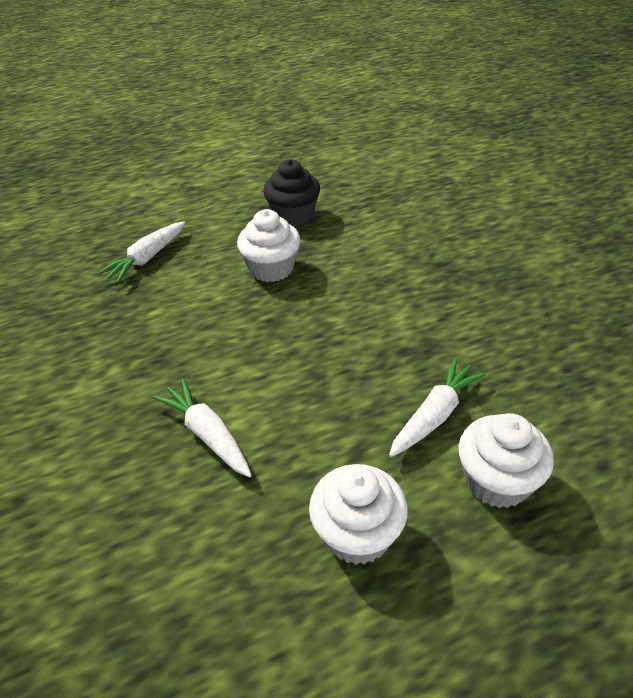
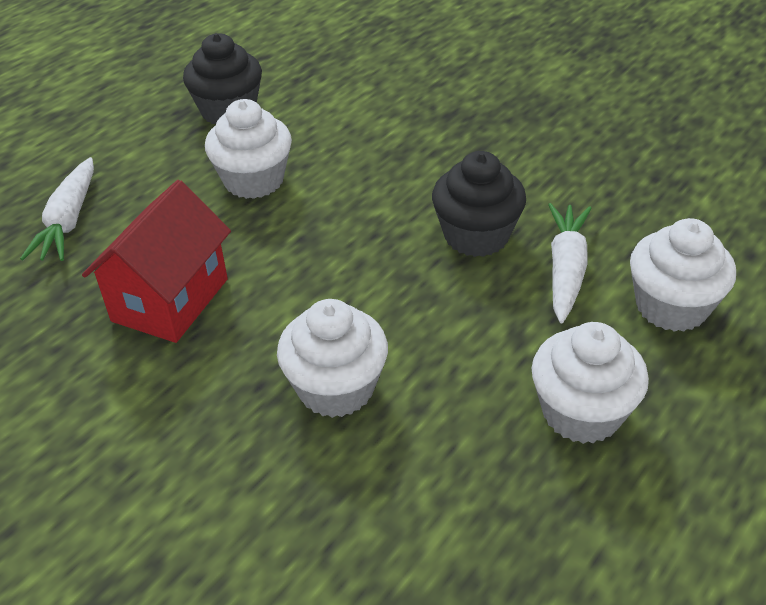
camera: 30 degrees left, 0 degrees up
(161, 331) = (170, 300): none -> red house
(208, 435) = (336, 388): white carrot -> white cupcake
(388, 363) = (476, 236): none -> black cupcake

